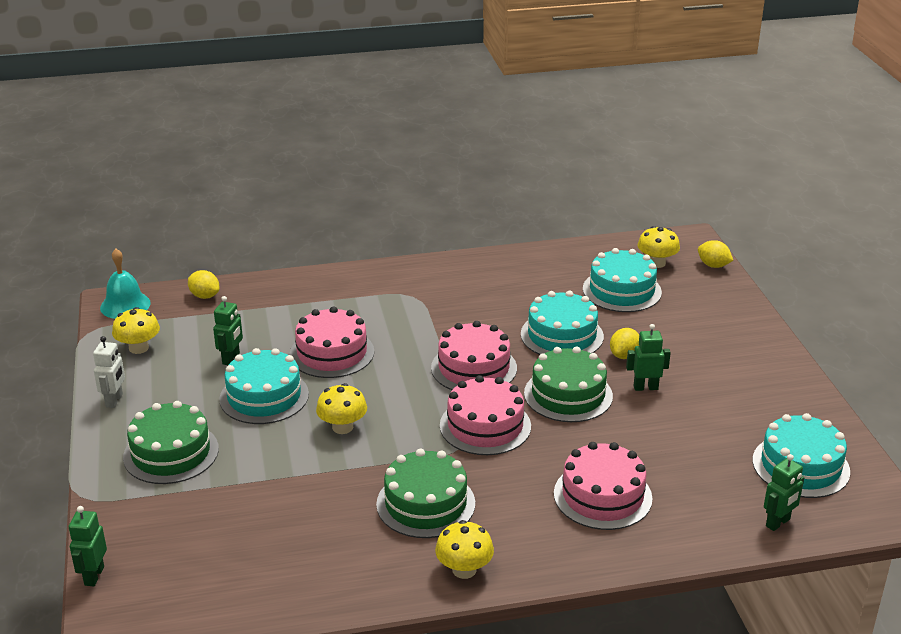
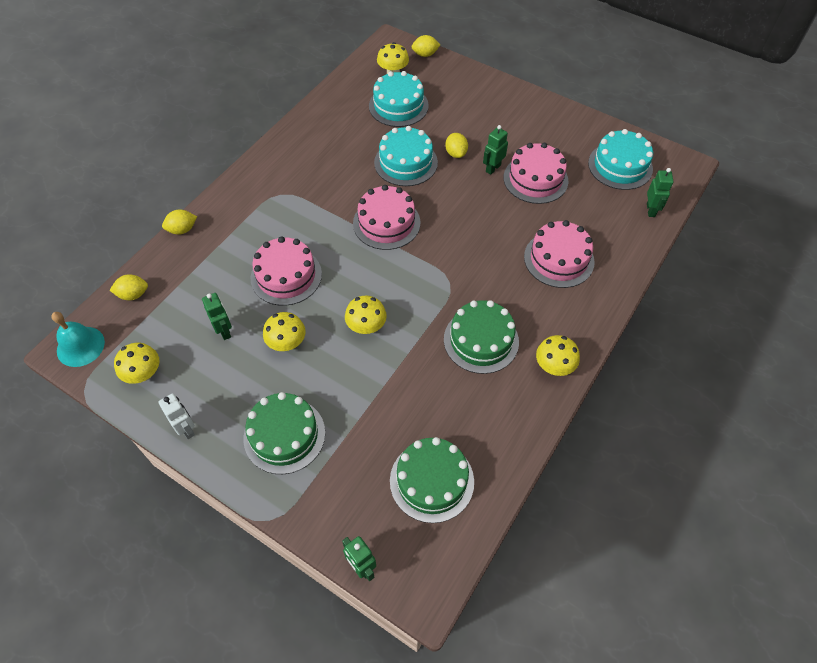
camera: 45 degrees left, 25 degrees up
(264, 396) = (287, 343): turquoise cake -> yellow mushroom
(300, 276) = (182, 229): none -> yellow lemon
(485, 426) = (444, 260): pink cake -> pink cake (535, 179)
(568, 394) = (460, 203): green cake -> green cake (431, 481)

